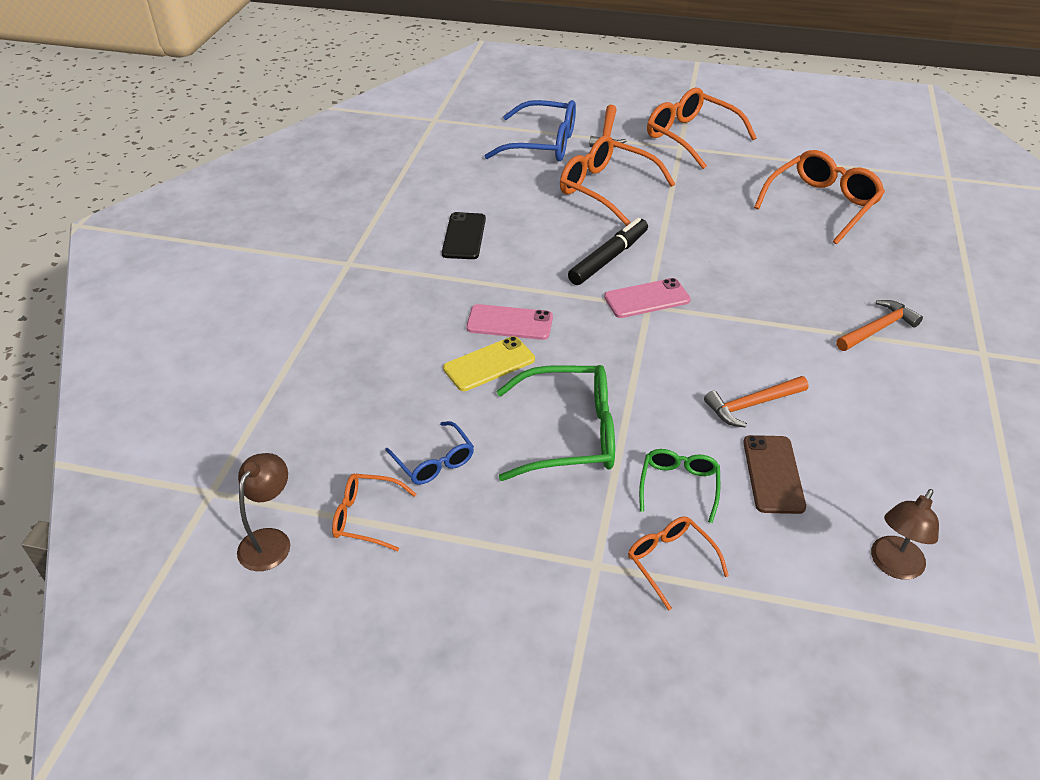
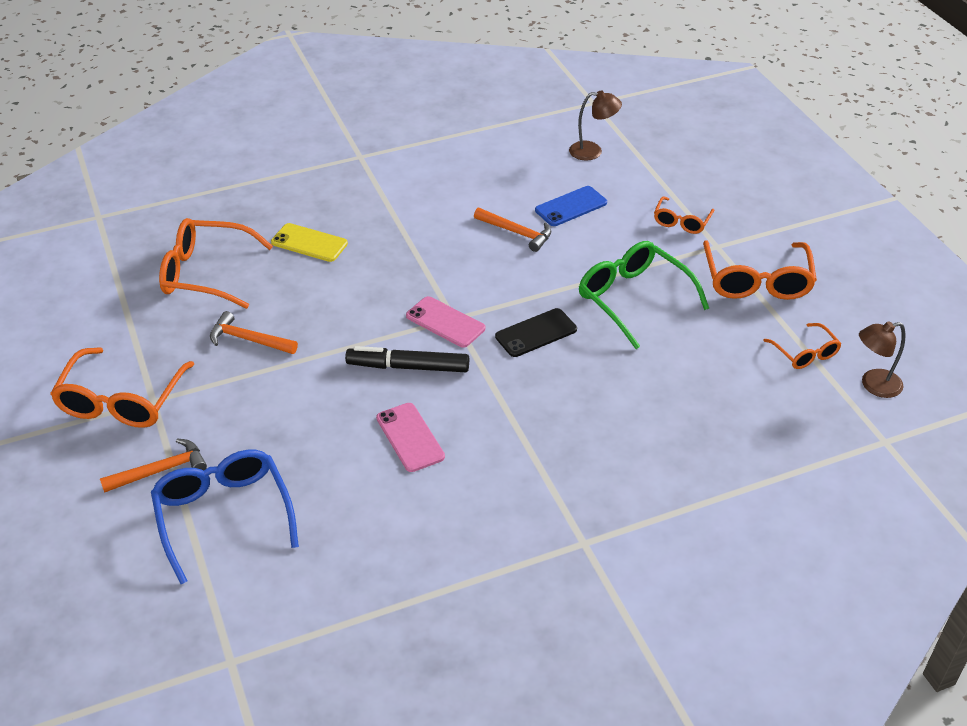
camera: 125 degrees left, 0 degrees up
(434, 461) = (729, 348): blue glasses -> none
(464, 236) = (461, 481): black phone -> black phone (536, 333)
(489, 364) = (611, 371): yellow phone -> yellow phone (309, 243)
(509, 323) = (553, 384): pink phone -> pink phone (410, 437)
(606, 189) = (286, 419): orange glasses -> orange glasses (756, 281)
(679, 486) = (623, 238): green glasses -> none
(773, 474) = (571, 206): brown phone -> blue phone
(878, 329) = (374, 202): orange hammer -> orange hammer (248, 339)

